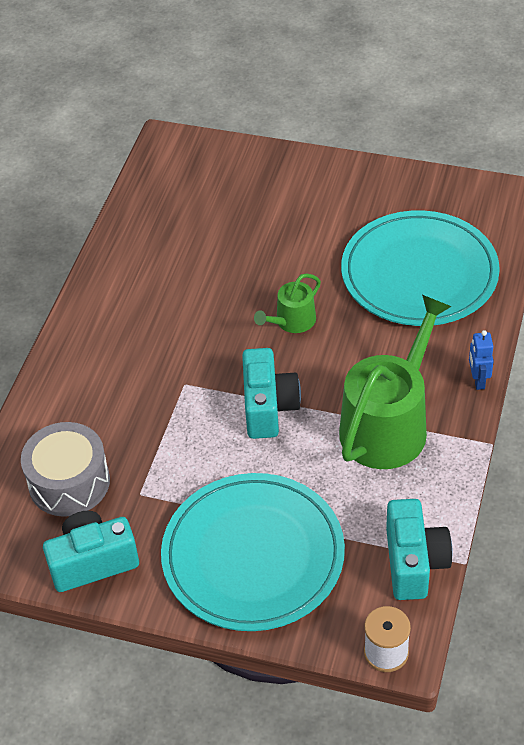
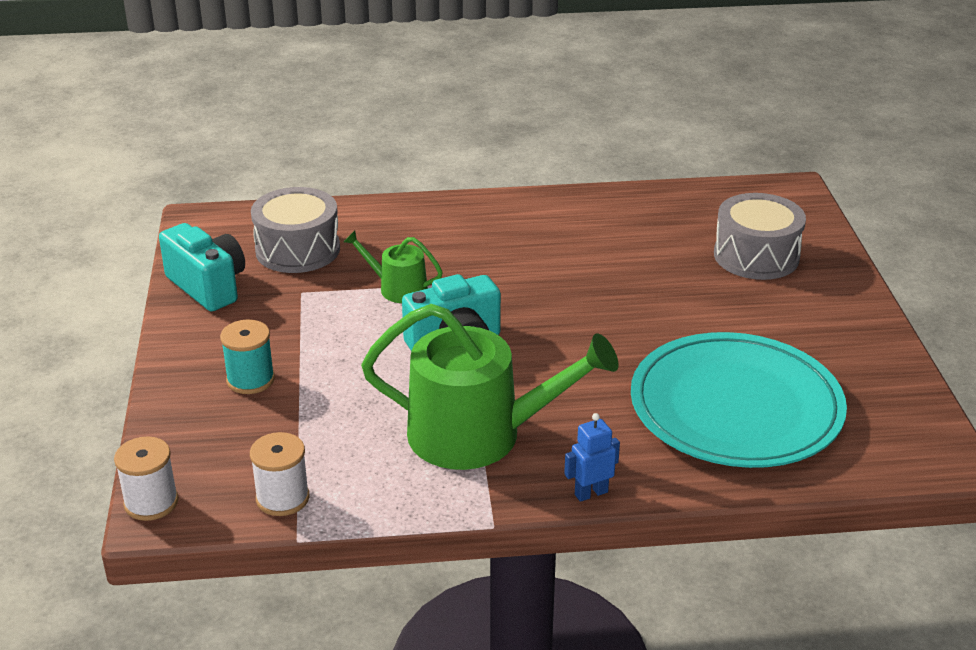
camera: 65 degrees right, 15 degrees down
(245, 196) = (756, 256): none -> grey drum
(253, 555) = (250, 380): turquoise plate -> turquoise spool
(292, 321) = (590, 330): green watering can -> green watering can (397, 288)
(414, 563) = (282, 498): turquoise camera -> white spool

